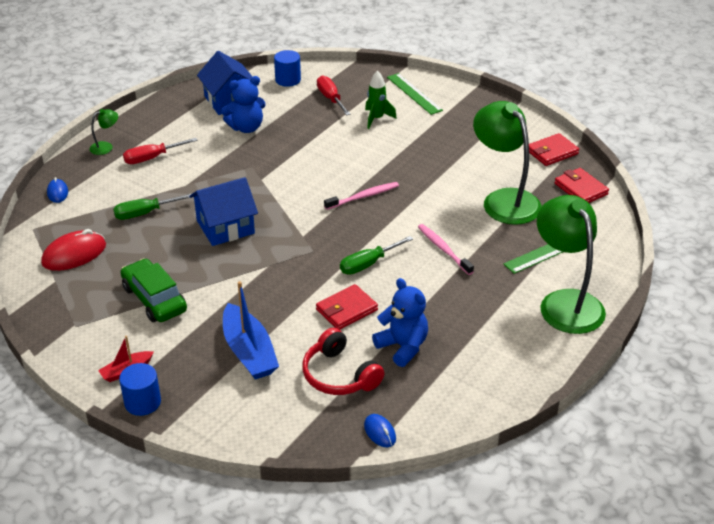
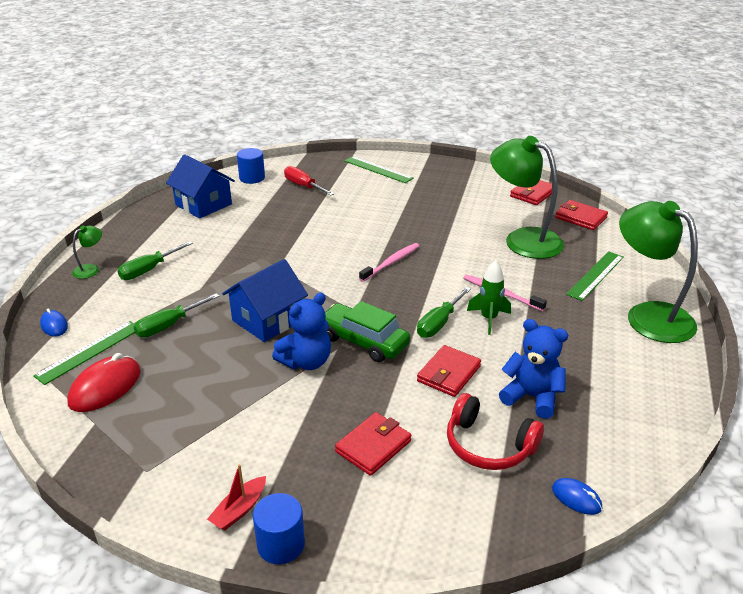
camera: 20 degrees left, 5 degrees down
(75, 221) = (89, 351): none -> green ruler
(152, 158) = (149, 270): red screwdriver -> green screwdriver
(154, 299) = (229, 414): green car -> green car (363, 341)
(246, 128) = (235, 224): blue teddy bear -> blue teddy bear (306, 362)
(249, 352) = (373, 446): blue boat -> red wallet
(376, 119) = (358, 195): green rocket -> green rocket (488, 319)

